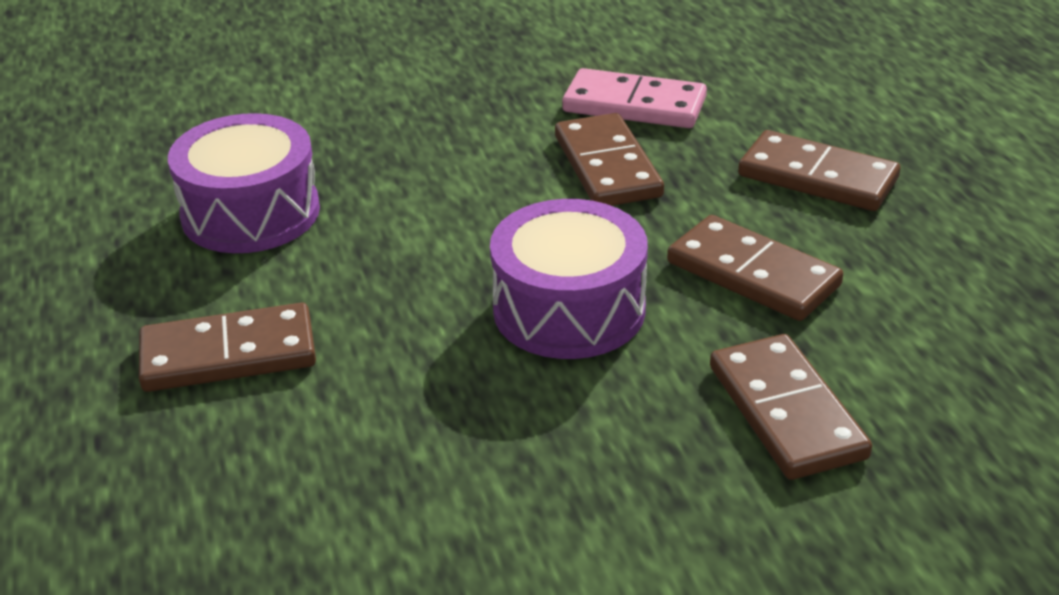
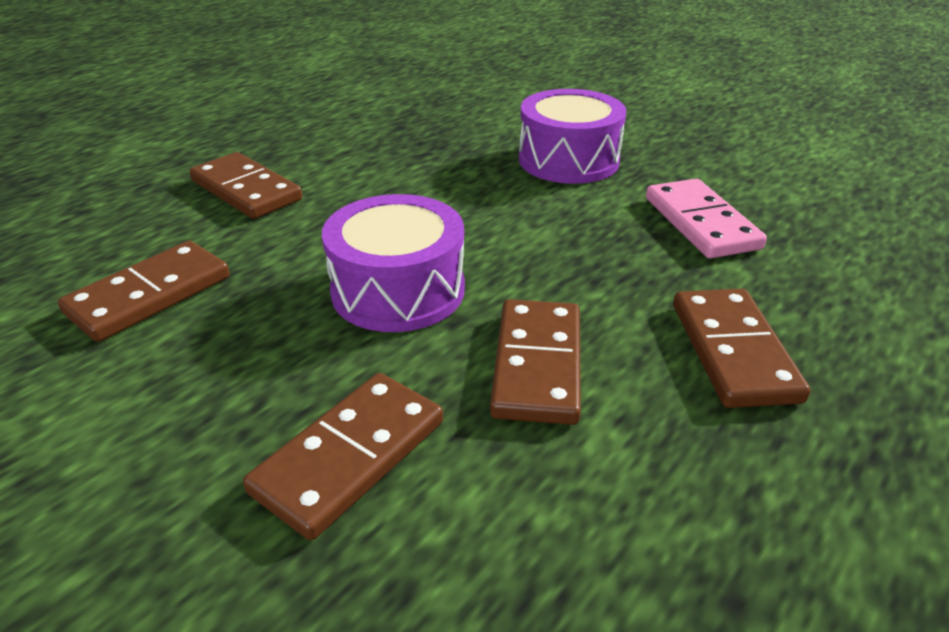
camera: 55 degrees right, 0 degrees up
(250, 213) = (392, 145): purple drum -> purple drum (568, 160)
(607, 166) = (601, 241): brown domino -> brown domino (149, 295)

